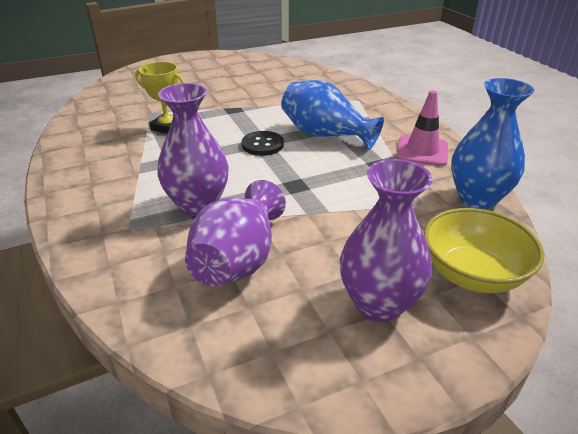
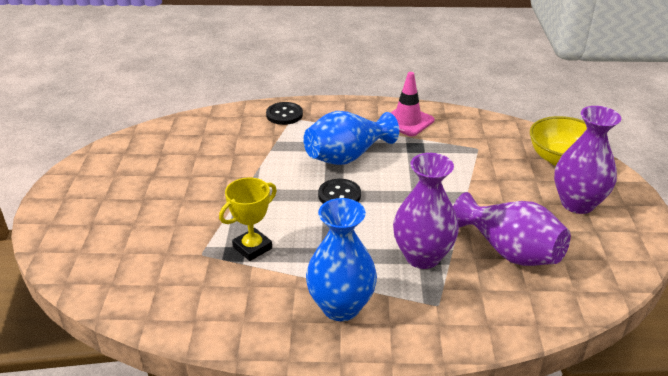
camera: 65 degrees left, 0 degrees up
(359, 96) = (284, 115): none -> black button
(477, 198) = (484, 125): blue vase -> blue vase (341, 307)

